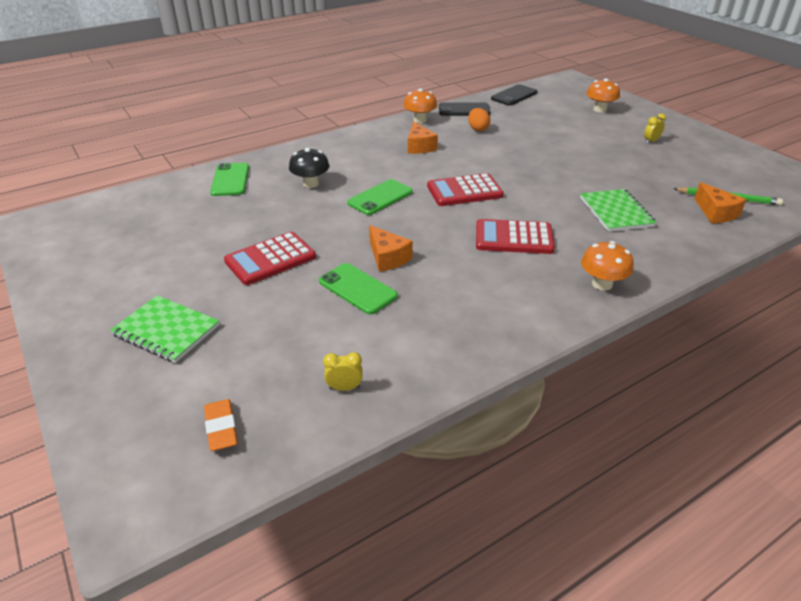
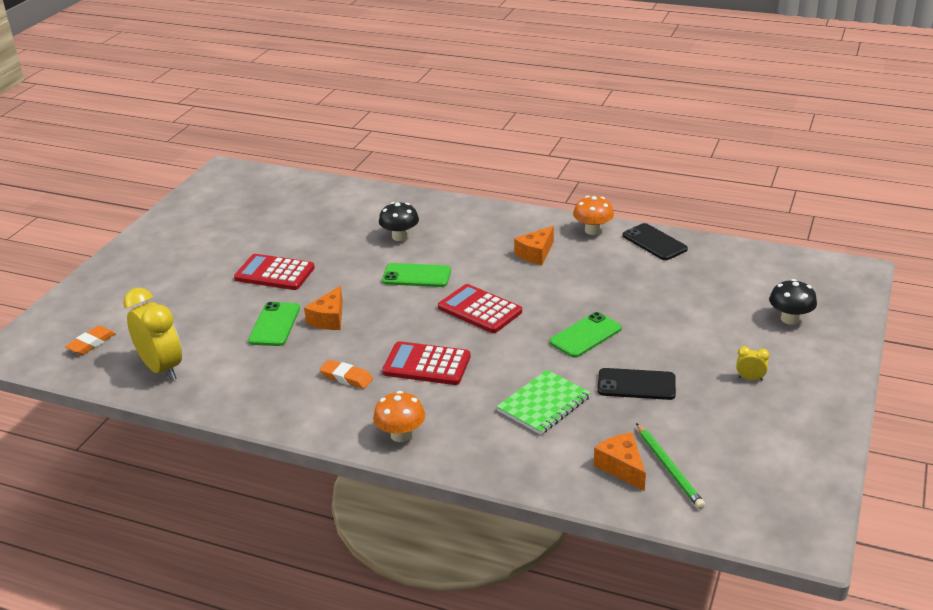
camera: 55 degrees right, 5 degrees down
(166, 330) = (160, 278): green notebook -> none
(230, 180) = (363, 203): green phone -> green phone (585, 335)
(344, 388) = (162, 369): yellow clock -> yellow clock, size x2.36
(478, 129) = (620, 267): orange egg -> none
(490, 281) = (346, 377): none -> orange eraser
(514, 95) = (740, 255): black phone -> black phone (636, 385)
(514, 238) = (426, 365): red calculator -> red calculator turned 45 degrees counterclockwise
(599, 109) = (790, 319): orange mushroom -> black mushroom
(715, 213) = (621, 467): orange cheese -> orange cheese turned 120 degrees clockwise

